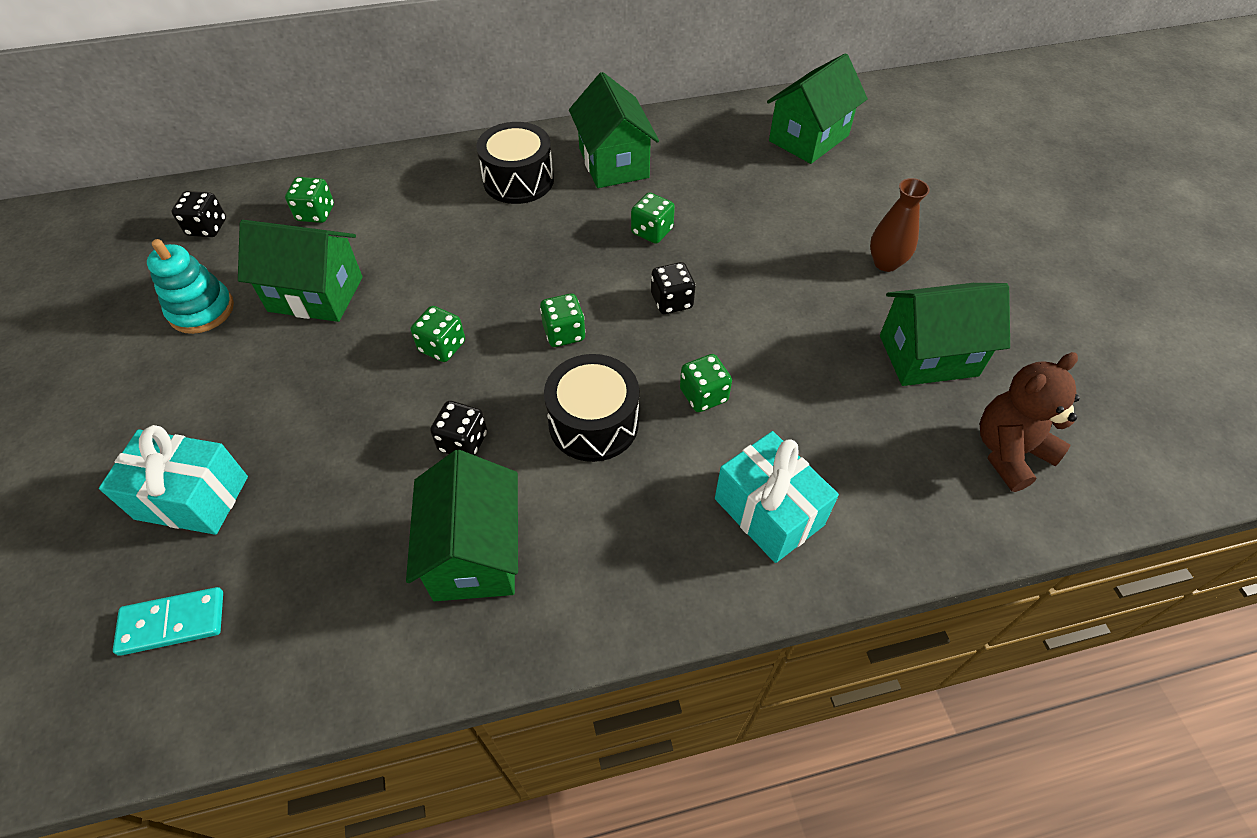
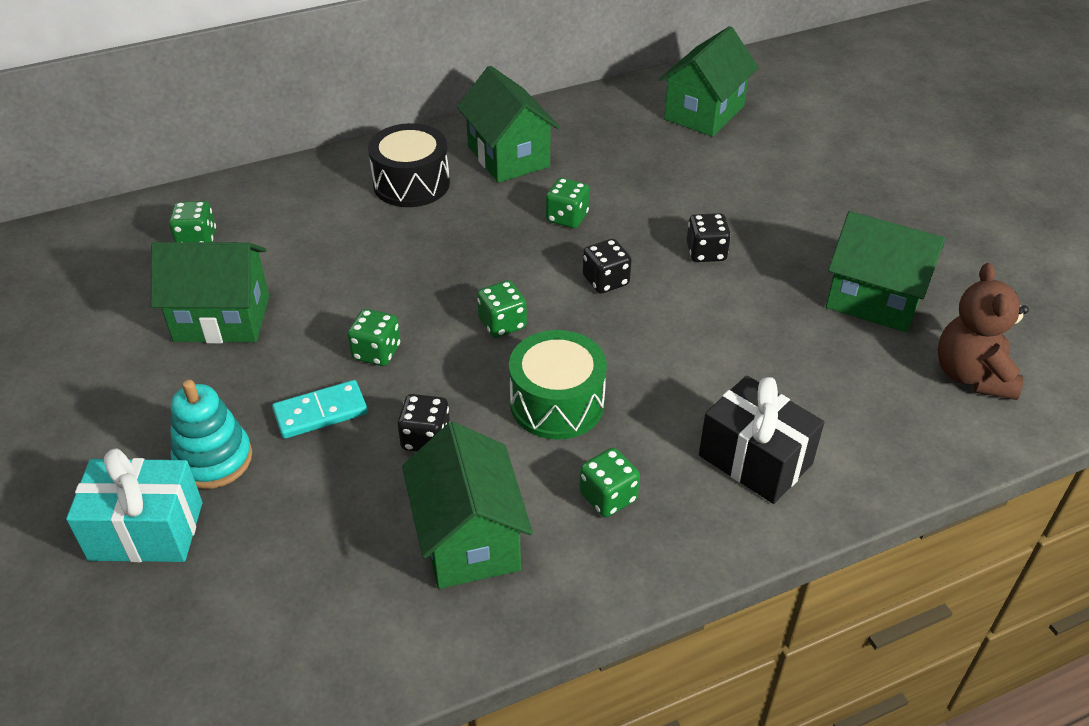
camera: 10 degrees left, 10 degrees down
(172, 623) = (163, 651): turquoise domino -> turquoise domino (321, 412)
(201, 310) = (97, 349): turquoise stacking toy -> turquoise stacking toy (213, 459)
(207, 227) = (77, 267): black dice -> black dice (706, 252)
(593, 423) = (557, 403): black drum -> green drum
(703, 395) = (662, 363): green dice -> green dice (608, 497)
(768, 512) = (755, 459): turquoise gift -> black gift
(886, 263) = (811, 220): brown vase -> none
(928, 355) = (874, 300): green house -> green house turned 45 degrees clockwise
(1009, 452) = (971, 375): brown teddy bear -> brown teddy bear turned 45 degrees counterclockwise

